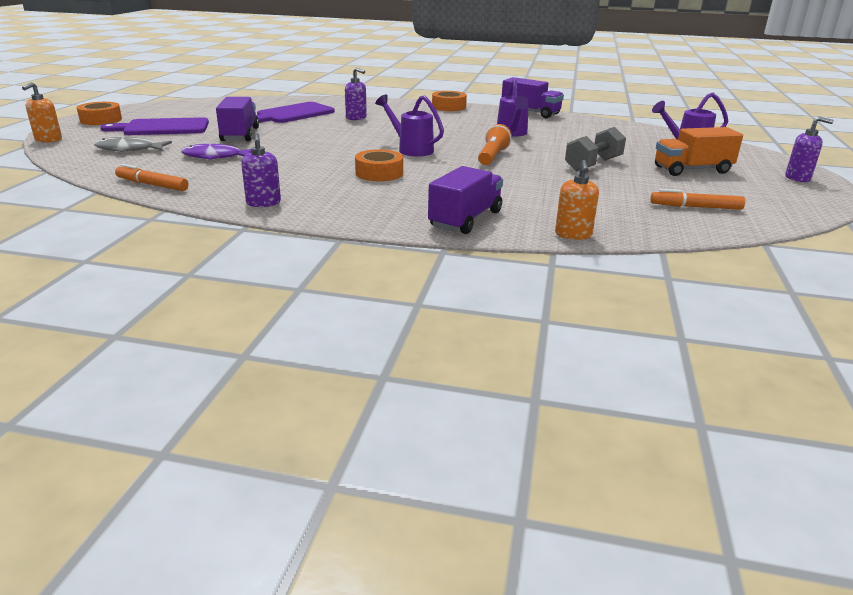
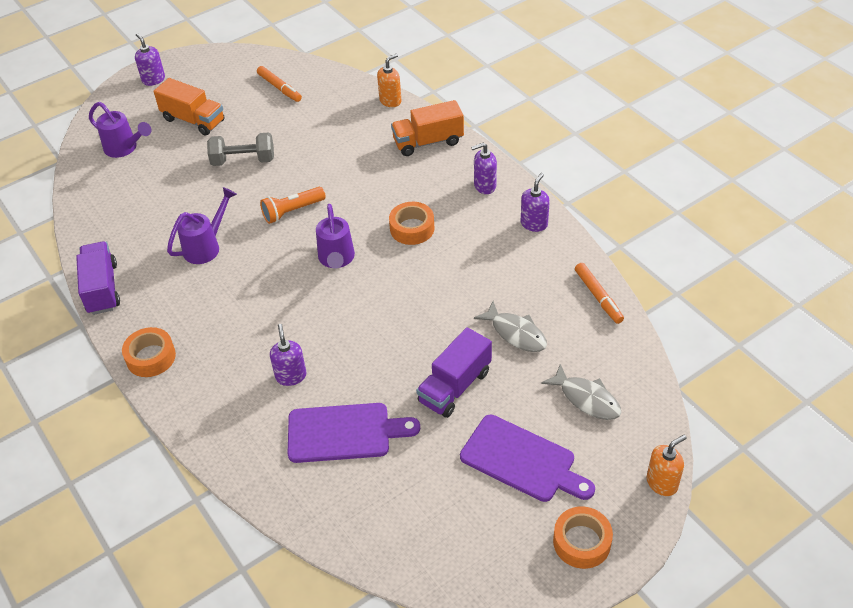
camera: 135 degrees left, 20 degrees up
(215, 157) = (516, 333): purple fish -> grey fish
(351, 210) = (484, 186): none -> purple soap dispenser
(465, 219) = (428, 142): purple truck -> orange truck

